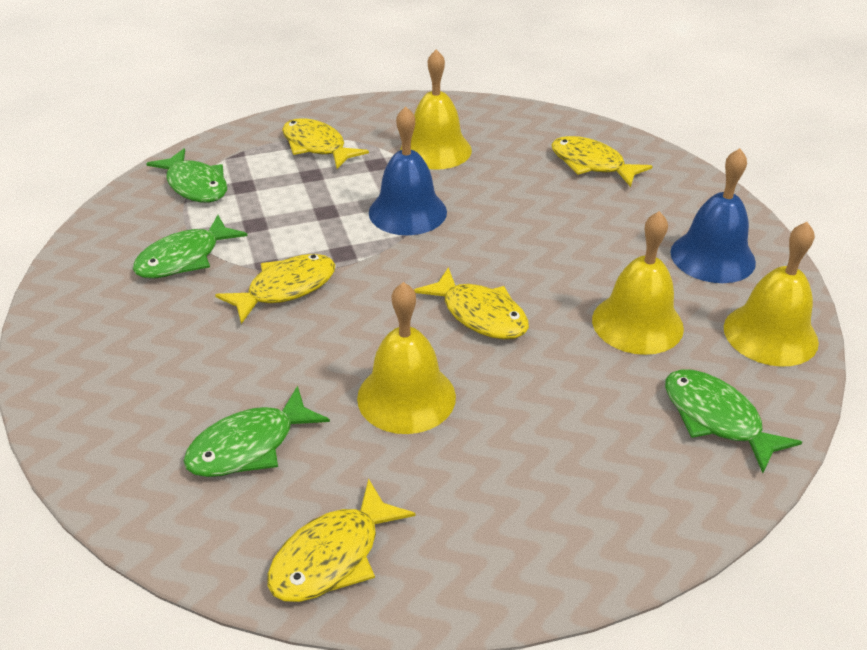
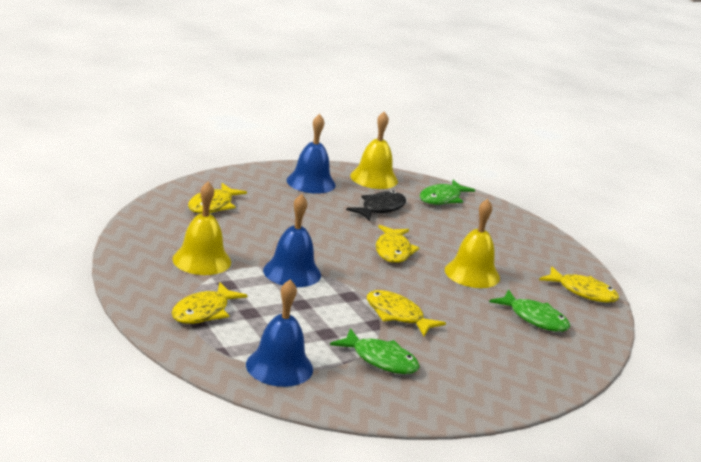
camera: 105 degrees left, 15 degrees down
(195, 185) = (279, 366): green fish -> blue bell
(480, 314) = (393, 251): yellow fish -> yellow fish turned 150 degrees clockwise
(637, 323) = (380, 208): yellow bell -> black fish

